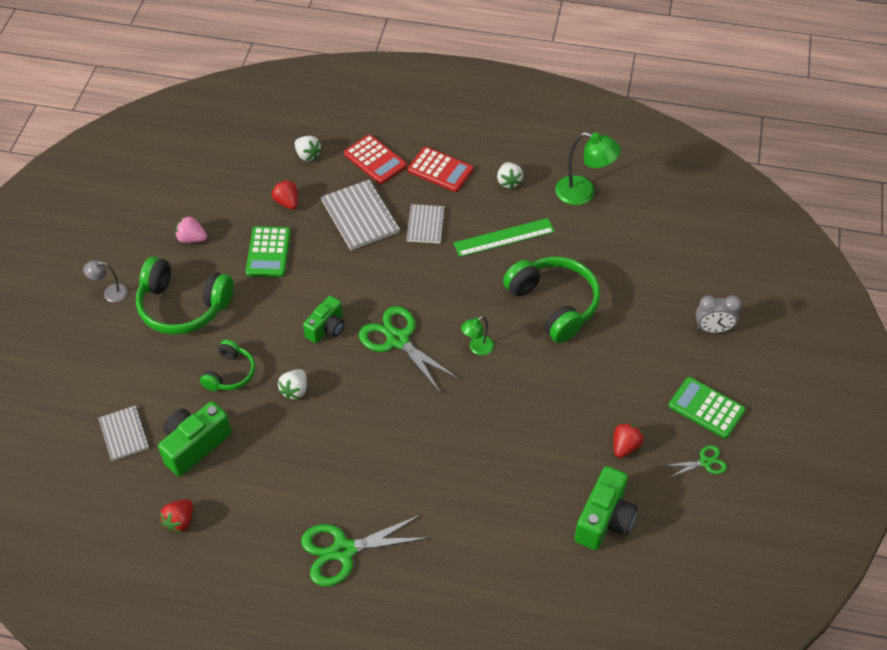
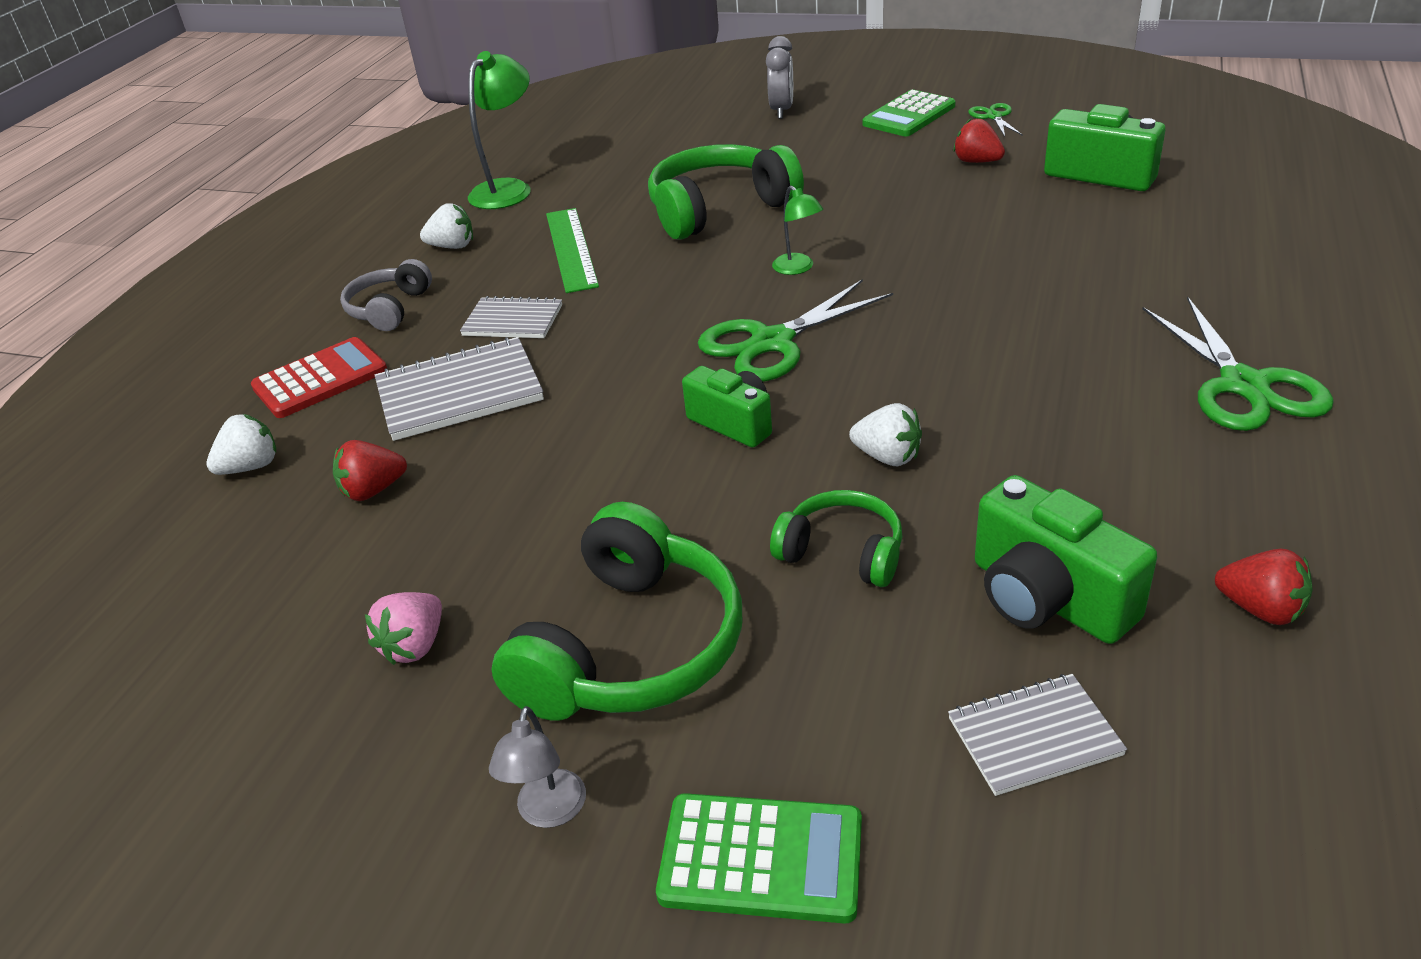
camera: 80 degrees left, 15 degrees down
(268, 252) = (508, 511): green calculator -> green calculator (761, 859)
(440, 170) = (389, 309): red calculator -> grey headphones

